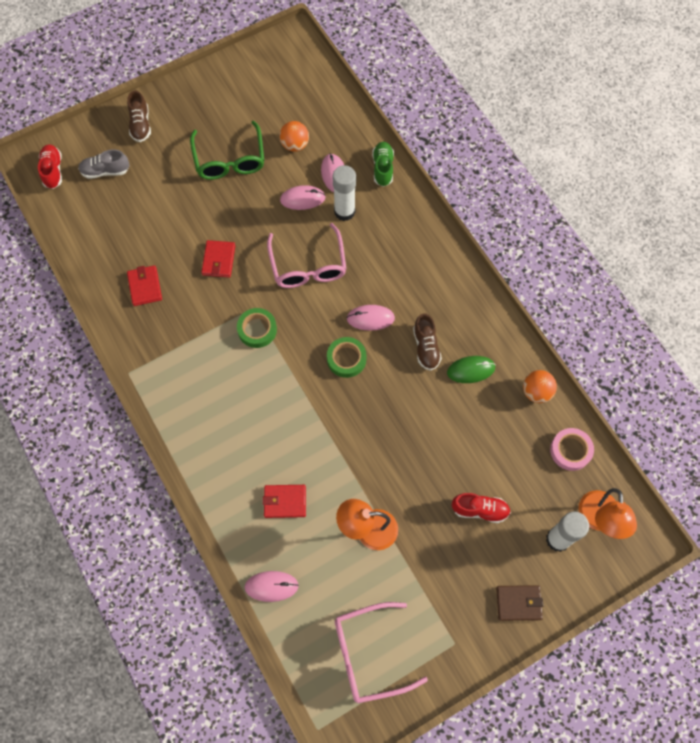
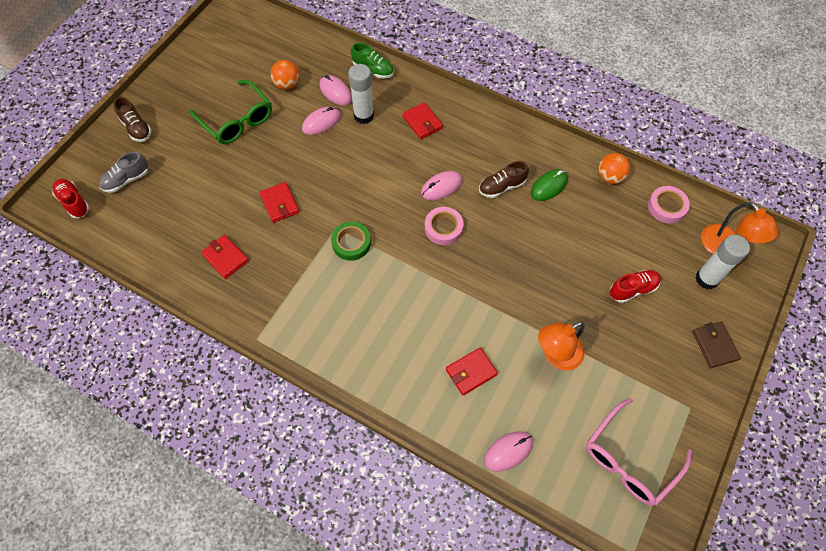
camera: 30 degrees left, 5 degrees down
(308, 265) = (361, 171): pink glasses -> none
(346, 359) = (443, 228): green tape -> pink tape
(383, 168) = (373, 70): green shoe -> green shoe turned 150 degrees clockwise
(394, 245) = (422, 122): none -> red wallet
(426, 347) = (501, 187): brown shoe -> brown shoe turned 105 degrees clockwise
(518, 603) = (714, 345): brown wallet -> brown wallet turned 75 degrees counterclockwise

